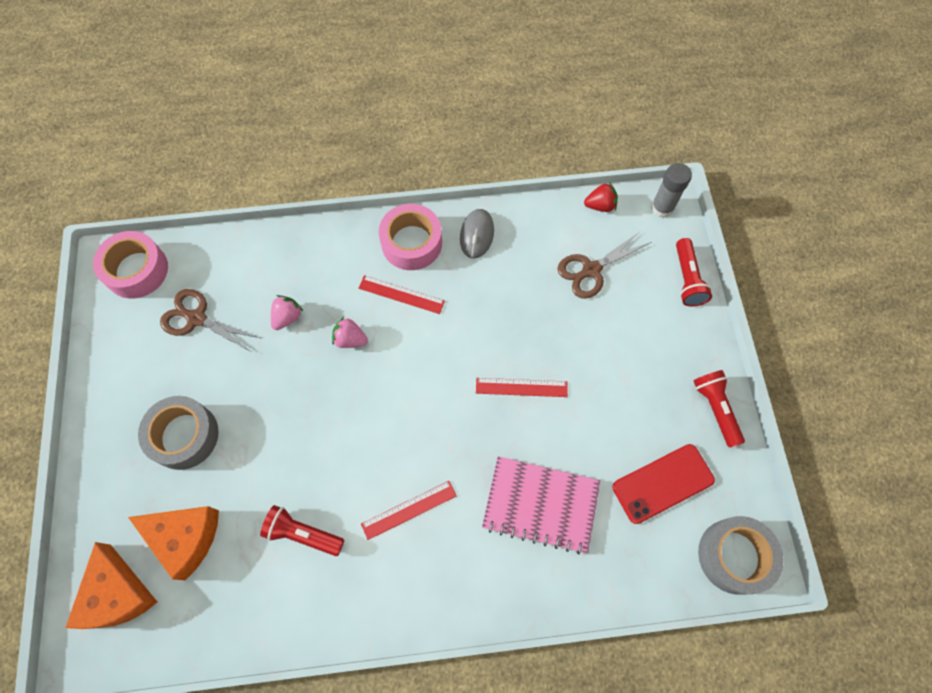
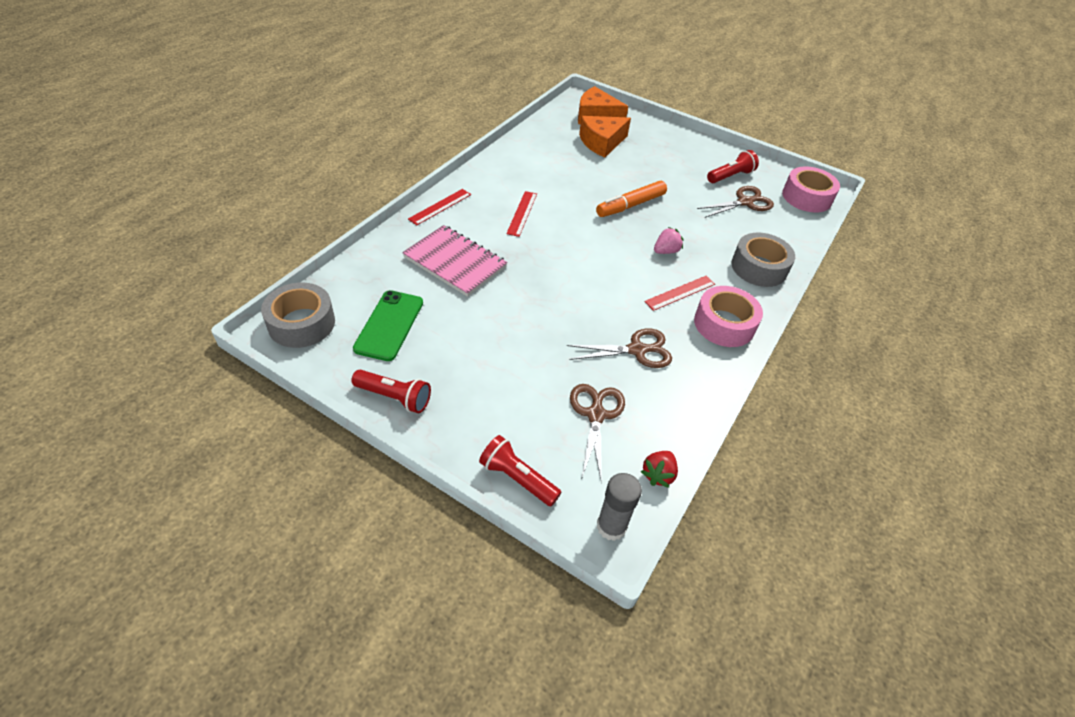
camera: 125 degrees right, 20 degrees down
(184, 436) = (664, 166): grey tape -> grey tape (759, 267)
(287, 317) = (711, 235): pink strawberry -> none
(298, 417) = (630, 205): none -> orange marker
(303, 534) = (556, 174): red flashlight -> red flashlight (730, 176)
(476, 235) = (699, 365): grey mouse -> none
(502, 284) = (637, 350): none -> brown scissors
(521, 387) = (541, 305): red ruler -> red ruler (440, 206)
(540, 504) = (455, 262): pink notebook -> pink notebook turned 75 degrees clockwise
(663, 483) = (389, 325): red phone -> green phone

